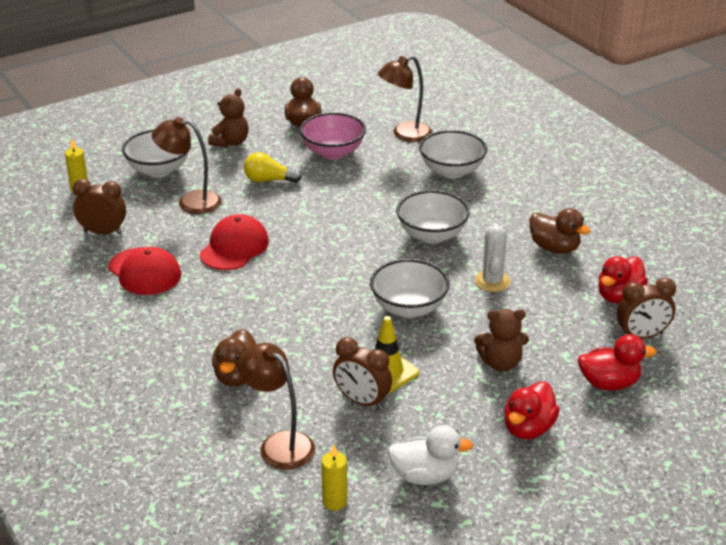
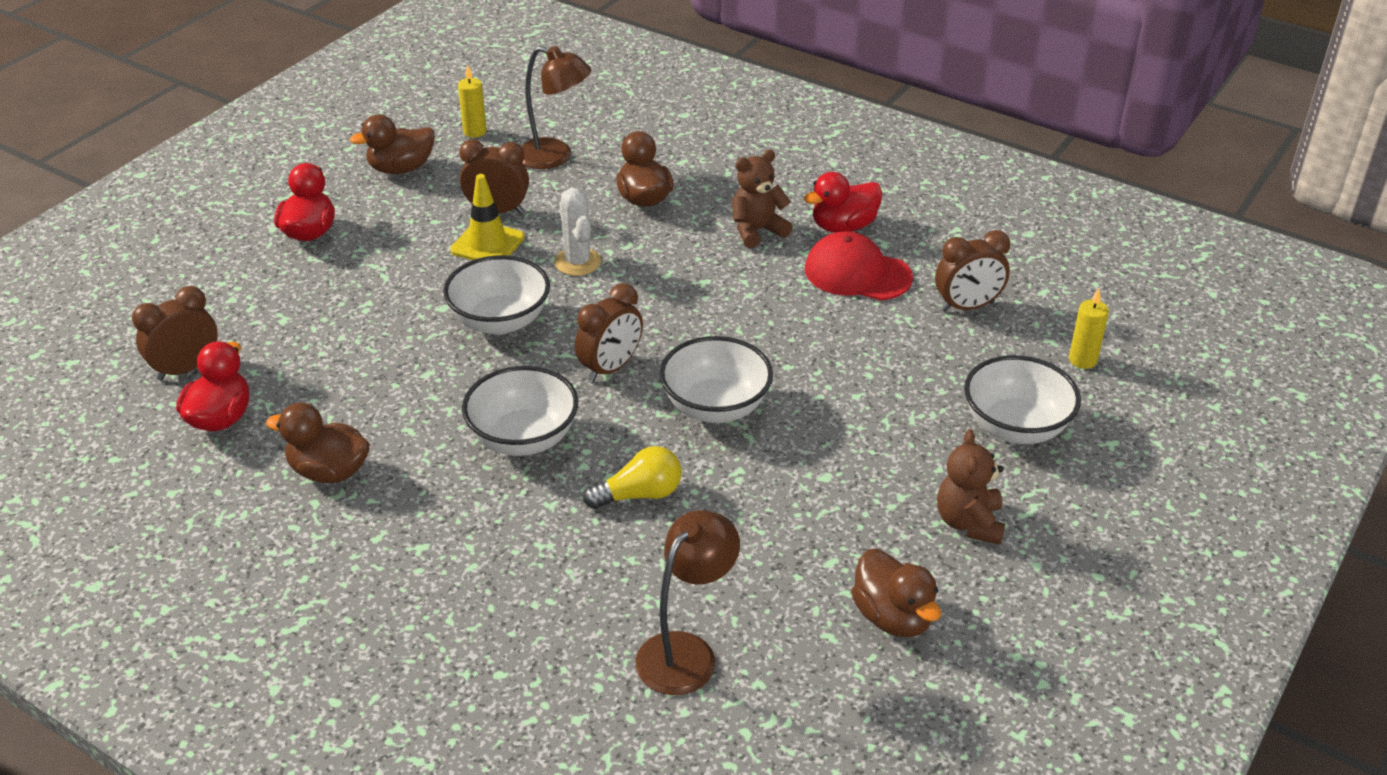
camera: 155 degrees right, 5 degrees up
(190, 201) = (909, 387): brown lamp -> none
(234, 247) = (781, 336): red cap -> none
(269, 180) = (835, 462): yellow light bulb -> yellow light bulb (639, 494)
(333, 152) = (782, 558): pink bowl -> none
(355, 258) = (610, 368): none -> brown clock
(425, 476) = (401, 168): white duck -> brown duck
(452, 171) = (552, 582): white bowl -> white bowl (715, 407)
(492, 281) = (406, 389): white cactus -> white cactus (577, 262)
(500, 363) = (360, 287): brown teddy bear -> brown teddy bear (757, 231)
(609, 383) = (224, 300): red duck -> red duck (843, 226)

